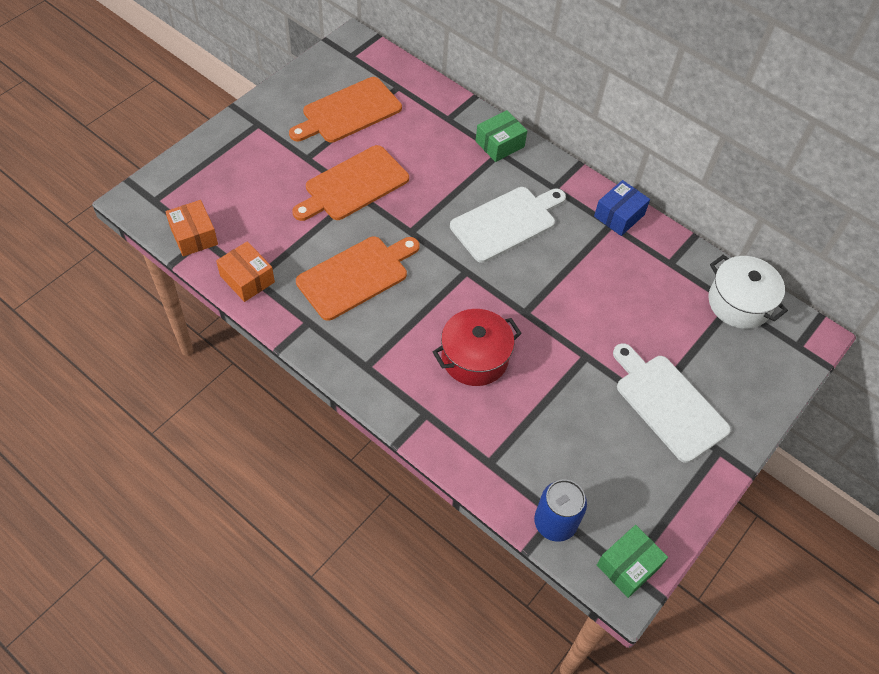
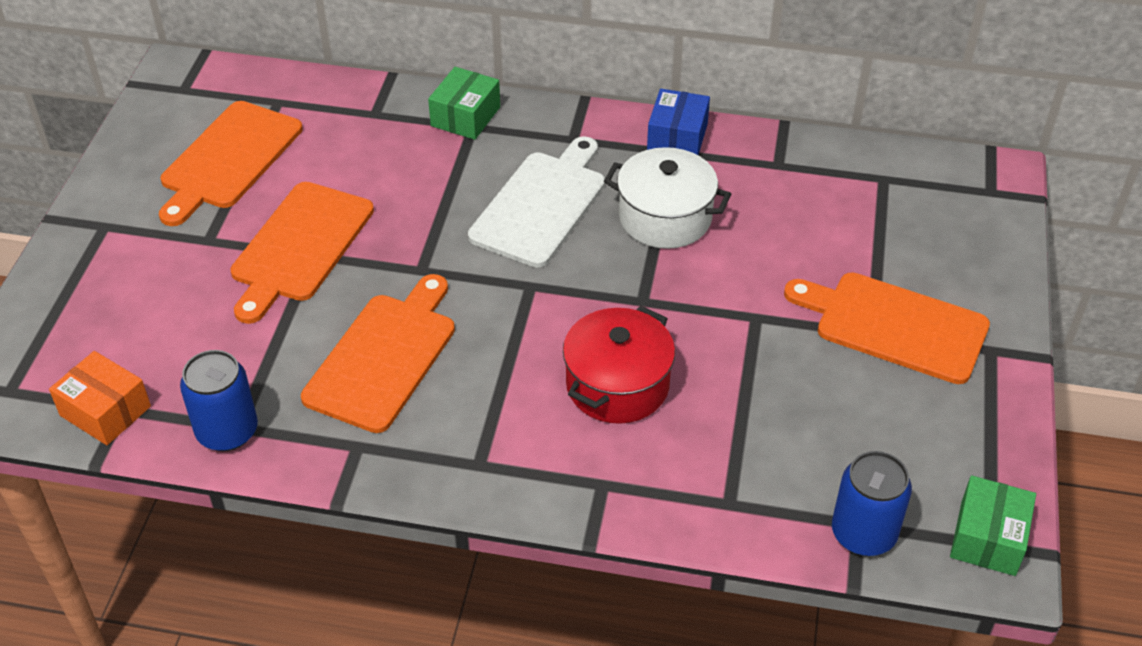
camera: 25 degrees left, 10 degrees down
(247, 279) = (227, 431): orange box -> blue can
(668, 404) = (894, 326): white cutting board -> orange cutting board
(739, 303) = (890, 174): white pot -> white pot (665, 217)

